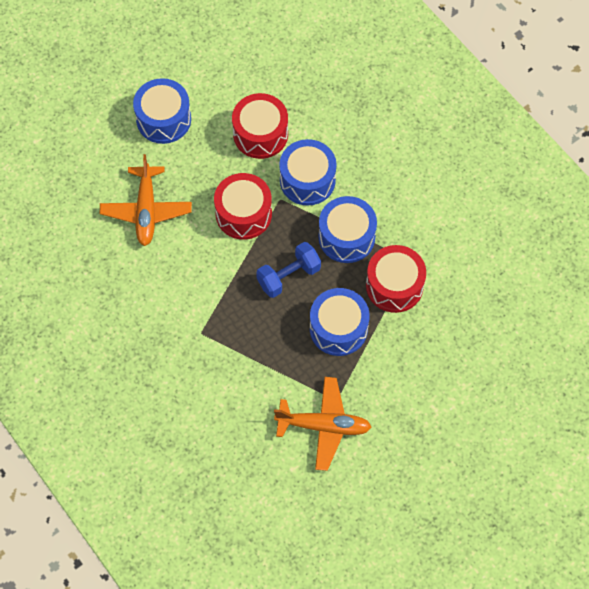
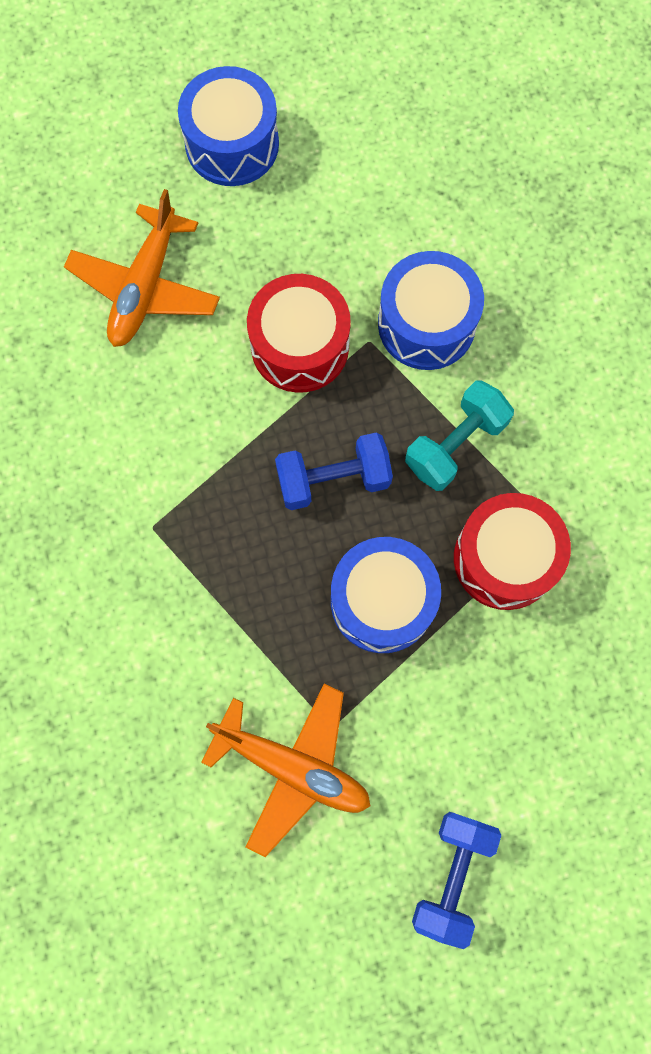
camera: 20 degrees right, 10 degrees up
(260, 134) = (378, 220): red drum -> none
(346, 237) = (455, 444): blue drum -> turquoise dumbbell
(426, 449) = (452, 875): none -> blue dumbbell

